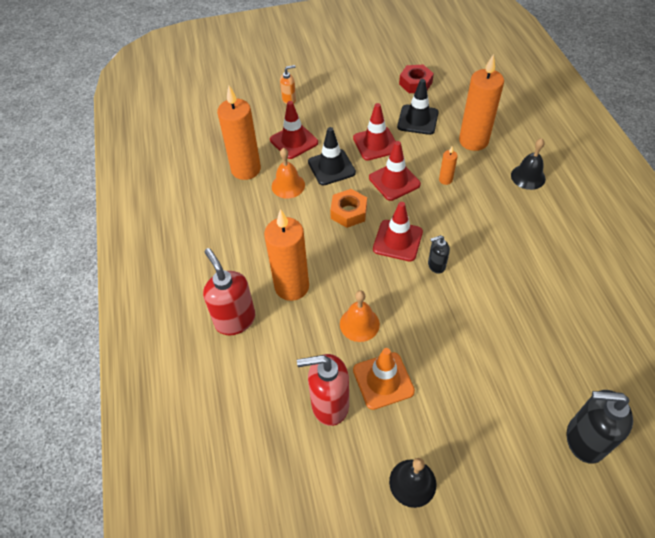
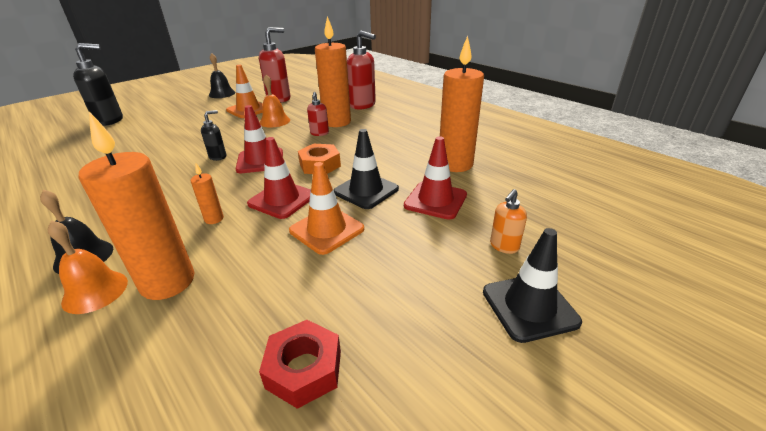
camera: 150 degrees right, 20 degrees down
(288, 185) = (398, 165): orange bell -> orange bell (95, 291)
(323, 268) = (319, 133): none -> red soap dispenser
(375, 144) = (326, 230): red traffic cone -> orange traffic cone
(417, 120) = (274, 286): black traffic cone -> black traffic cone (529, 306)

